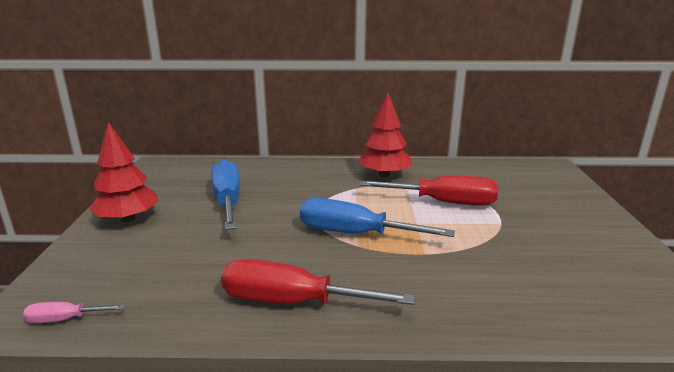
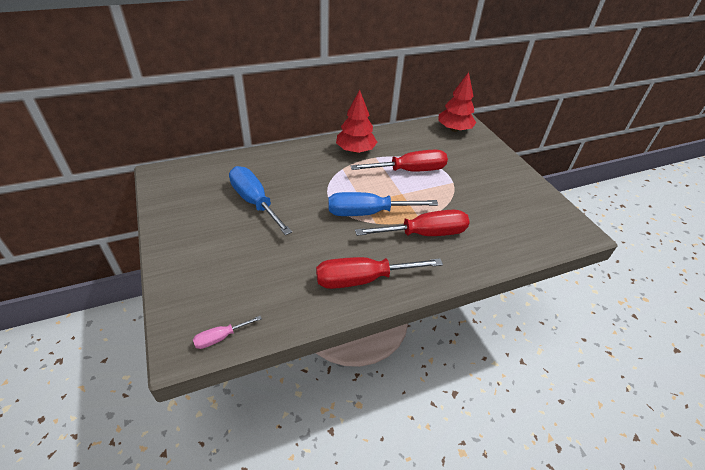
camera: 25 degrees left, 20 degrees up
(128, 219) = (187, 238): red tree -> red tree (454, 129)
(420, 270) = (424, 234): none -> red screwdriver

